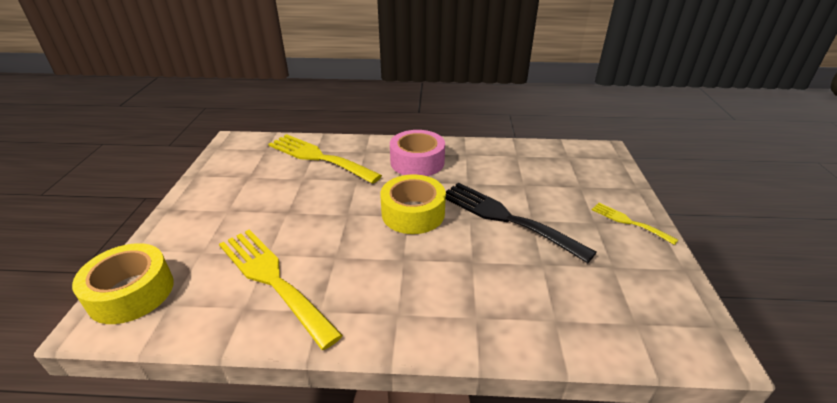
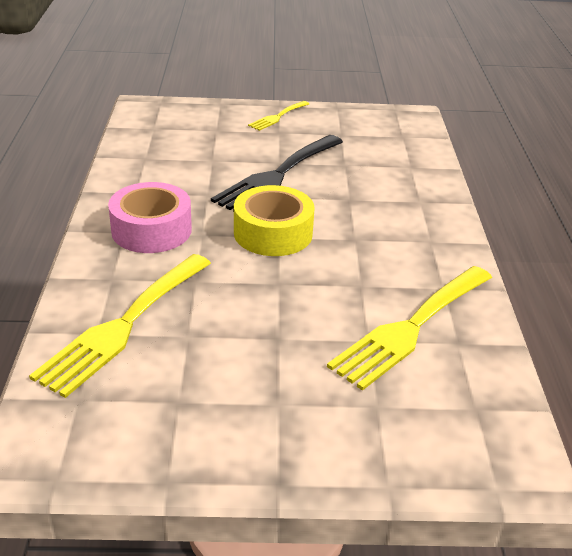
camera: 95 degrees left, 0 degrees up
(131, 292) = (470, 453): yellow tape -> none

